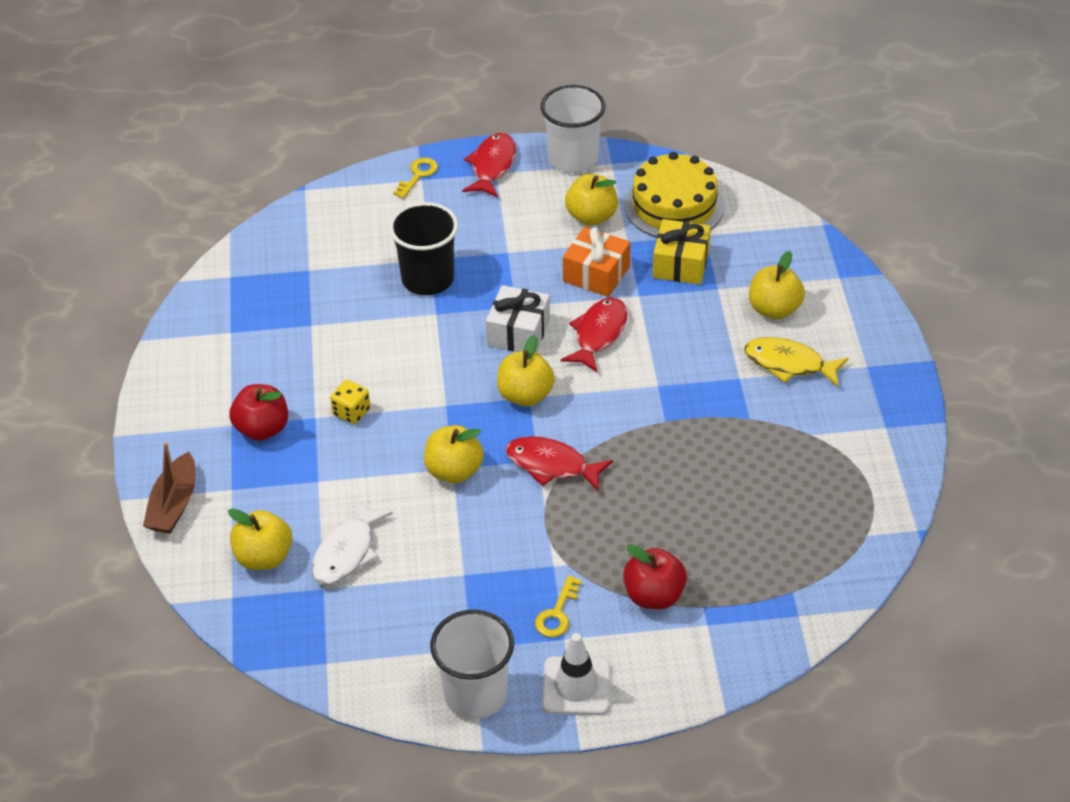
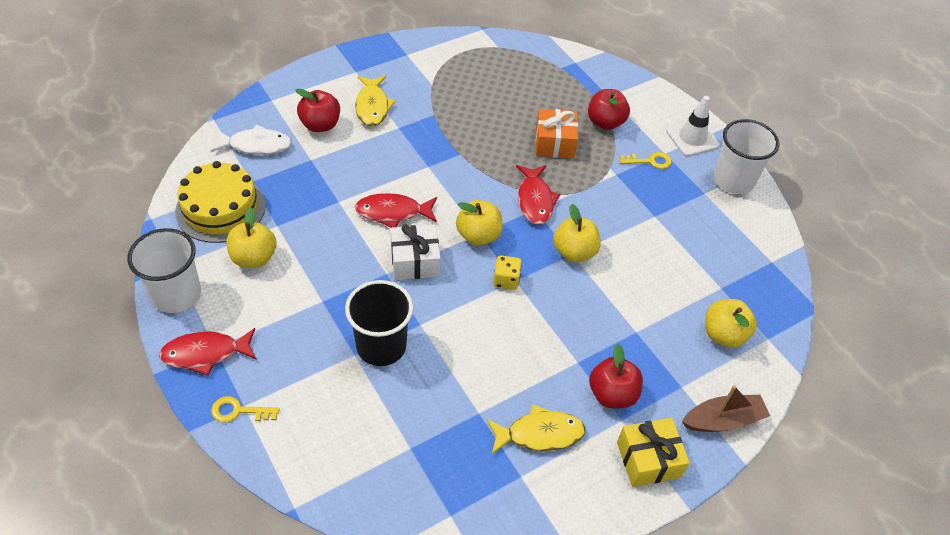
camera: 120 degrees left, 5 degrees up
(260, 359) = (539, 434): none -> yellow fish
(347, 552) = (684, 286): white fish -> white fish (256, 145)
(351, 412) = (558, 338): yellow dice -> yellow dice (506, 280)
(596, 274) = (325, 233): orange gift -> orange gift (554, 143)
(681, 264) = (292, 186): yellow gift -> yellow gift (648, 459)
(774, 309) = (320, 125): yellow apple -> red apple

